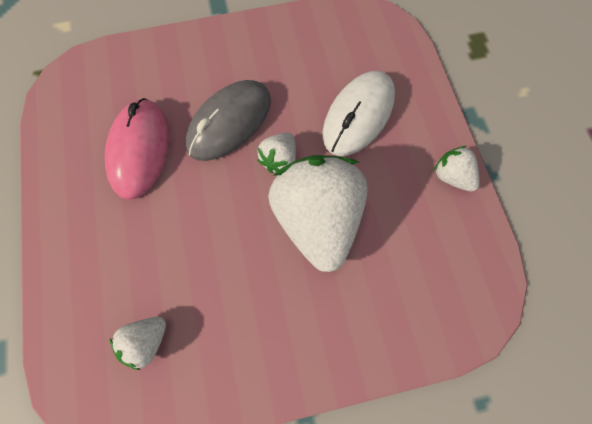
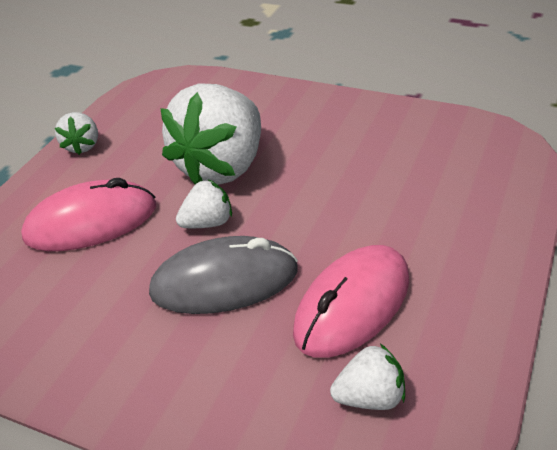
camera: 140 degrees left, 30 degrees down
(147, 341) = (436, 155): white strawberry -> white strawberry (370, 397)
(358, 115) = (91, 222): white mouse -> pink mouse

